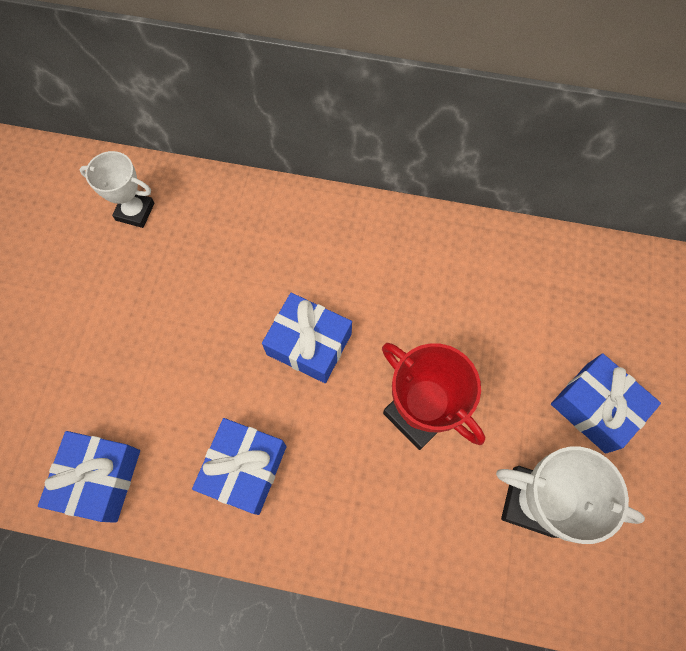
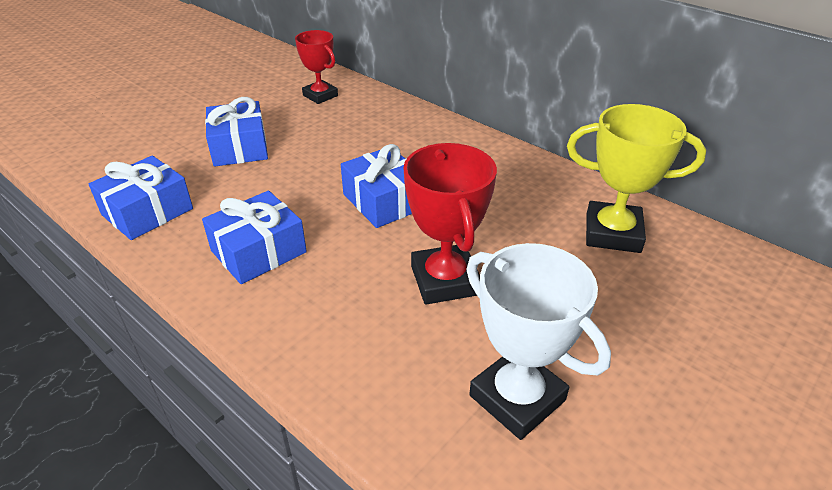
camera: 30 degrees right, 30 degrees down
(135, 211) = (320, 95): white trophy -> red trophy
(516, 284) = (612, 233): none -> yellow trophy
(595, 407) = (646, 353): blue gift -> blue gift (239, 147)

